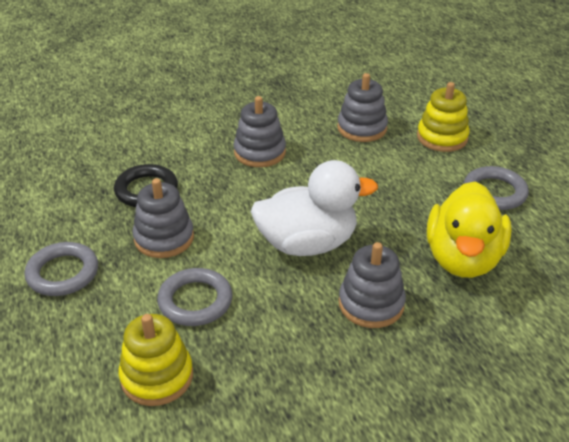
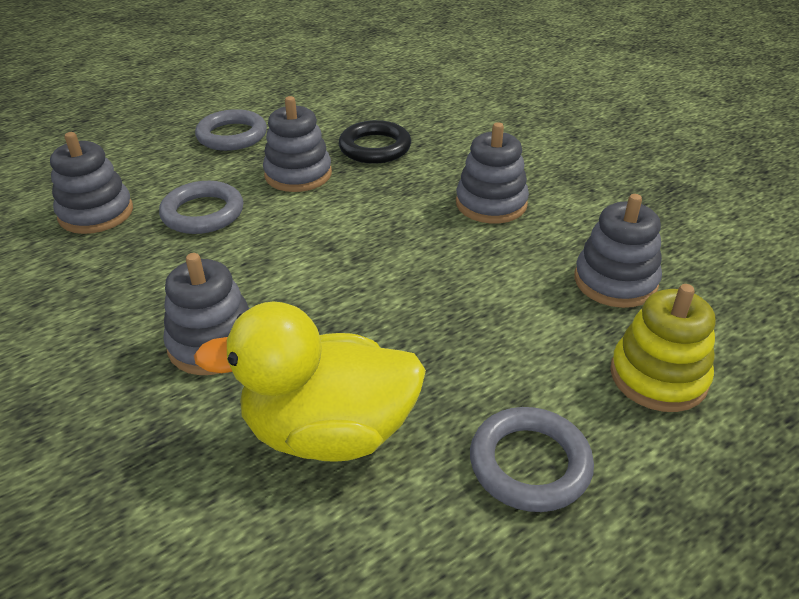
camera: 75 degrees right, 0 degrees up
(157, 376) = (96, 213): yellow stacking toy -> grey stacking toy
(307, 243) = (318, 272): white duck -> none

